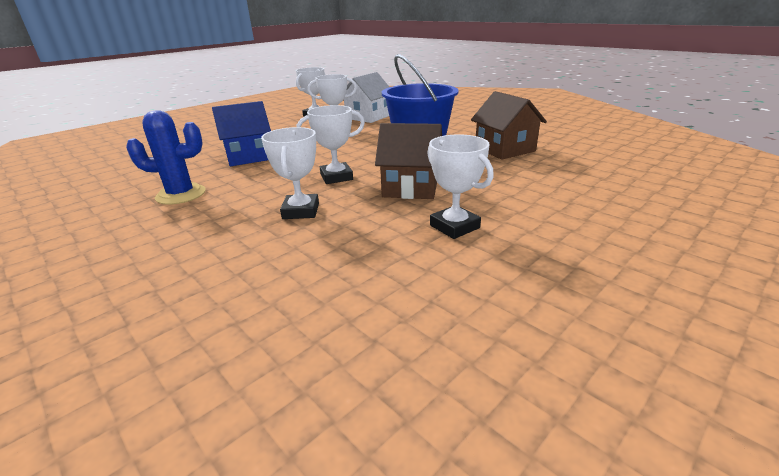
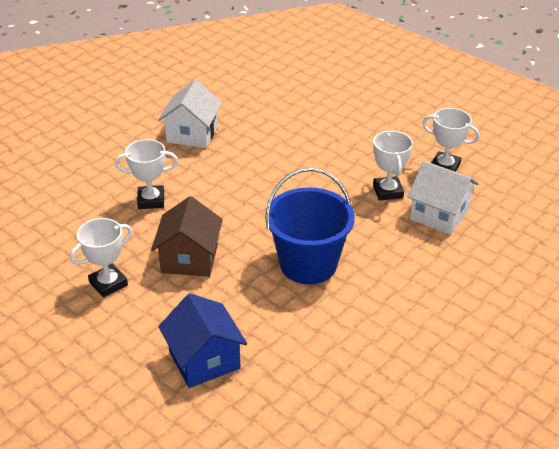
camera: 85 degrees right, 10 degrees up
(181, 194) = (192, 134): blue cactus -> white house
(249, 156) = (281, 148): blue house -> blue house (204, 360)
(336, 177) = (219, 211): white trophy -> none
(504, 149) = (295, 337): brown house -> none

